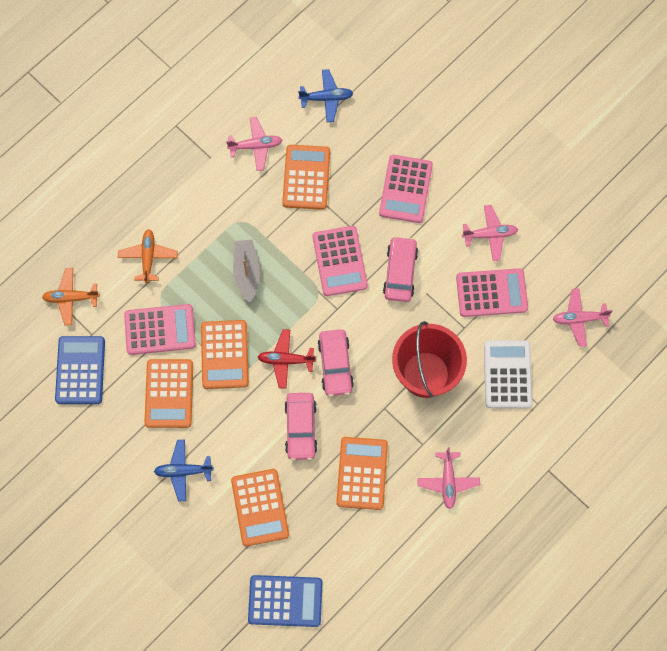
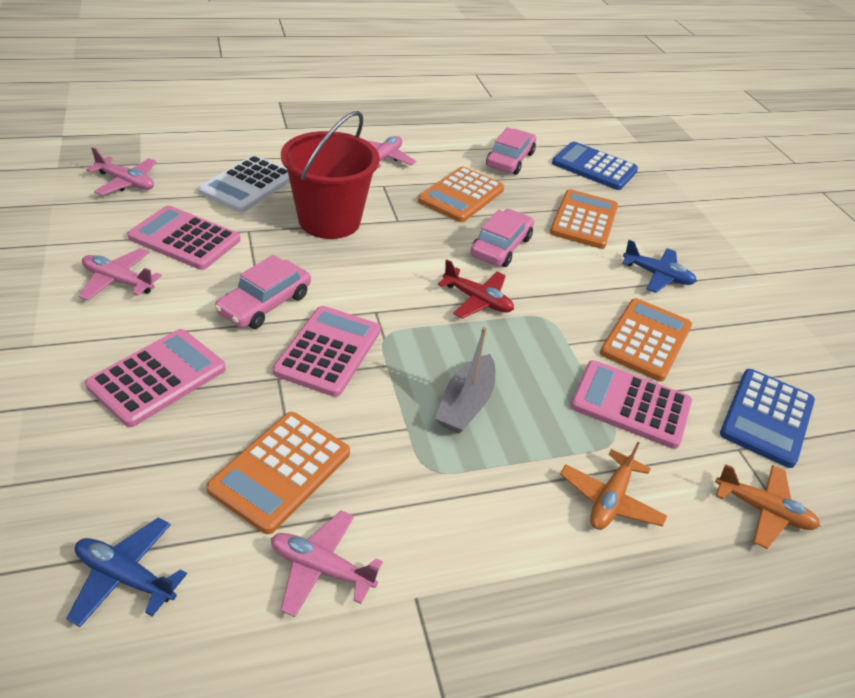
camera: 155 degrees left, 30 degrees down
(224, 354) = (552, 340): orange calculator -> none
(335, 365) = (421, 270): pink car -> pink car (510, 160)

